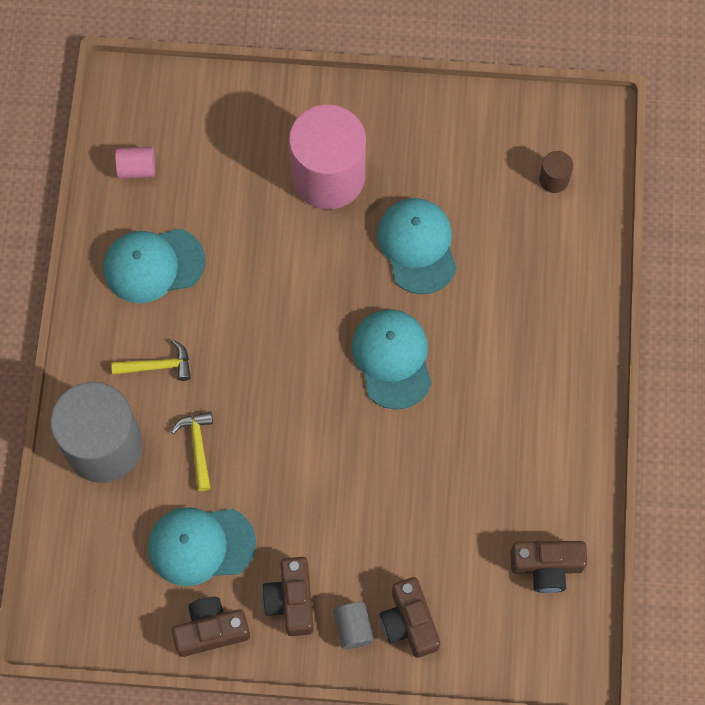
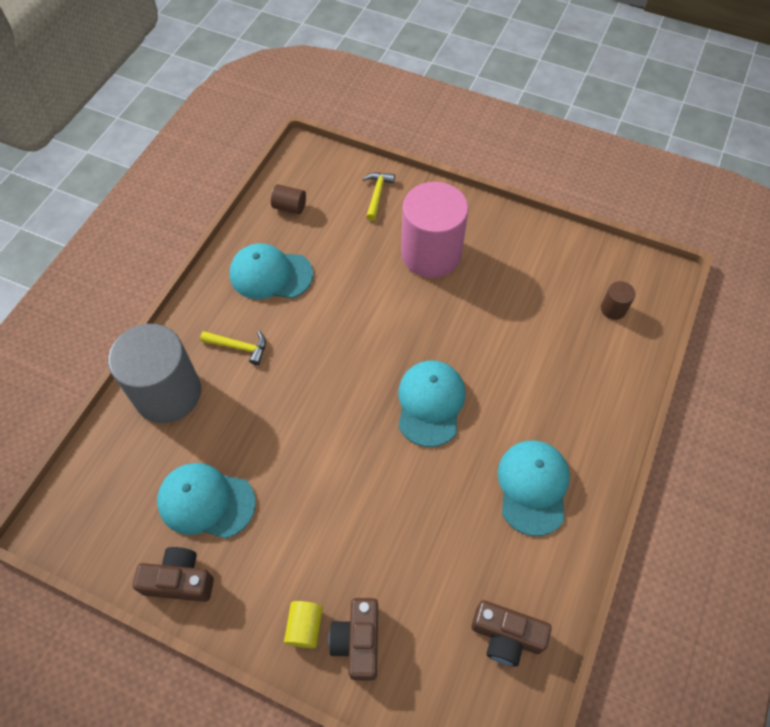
camera: 20 degrees right, 10 degrees down
(137, 168) = (289, 207): pink cylinder -> brown cylinder
(198, 447) = (241, 420): yellow hammer -> yellow hammer (377, 194)
(291, 600) = (261, 579): brown camera -> none
(353, 628) = (305, 627): grey cylinder -> yellow cylinder
(417, 246) = (483, 324): turquoise cap -> turquoise cap (533, 487)

